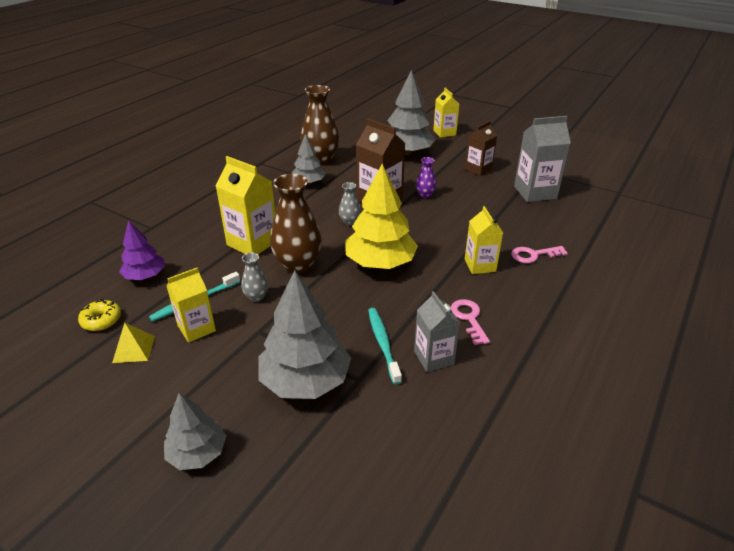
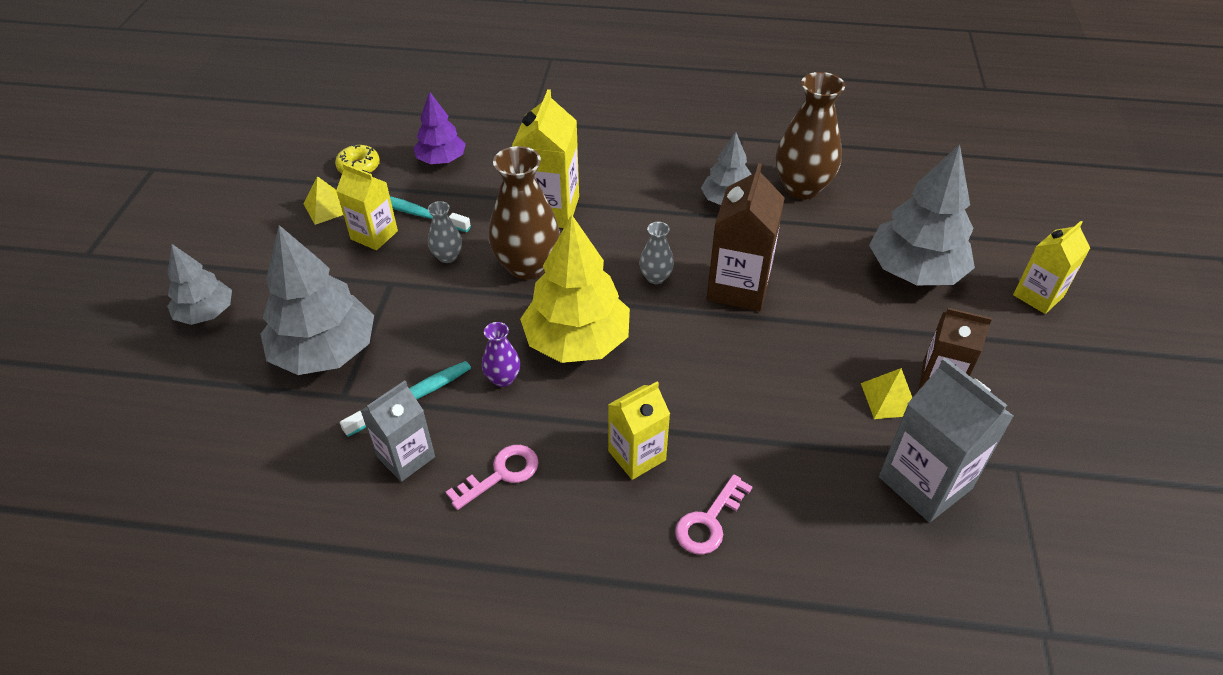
camera: 65 degrees right, 10 degrees up
(425, 195) = (793, 334): purple vase -> purple vase (503, 378)
(482, 184) = (889, 399): none -> yellow pyramid
(533, 255) = (709, 521): pink key -> pink key turned 105 degrees counterclockwise

